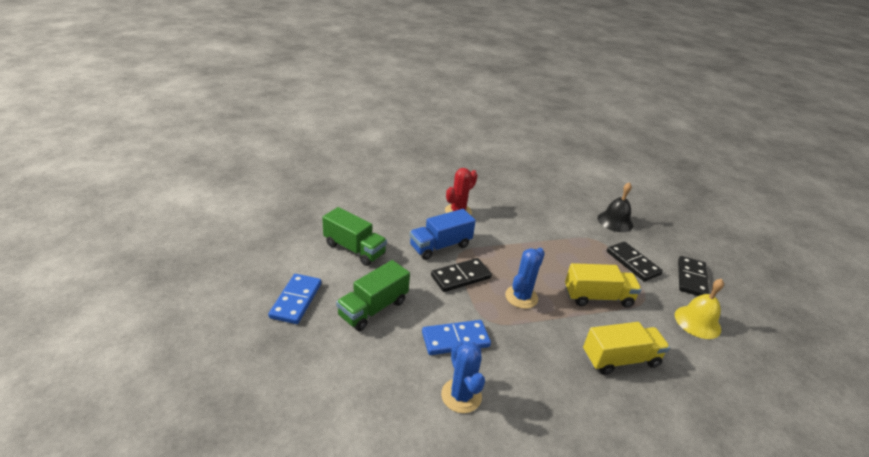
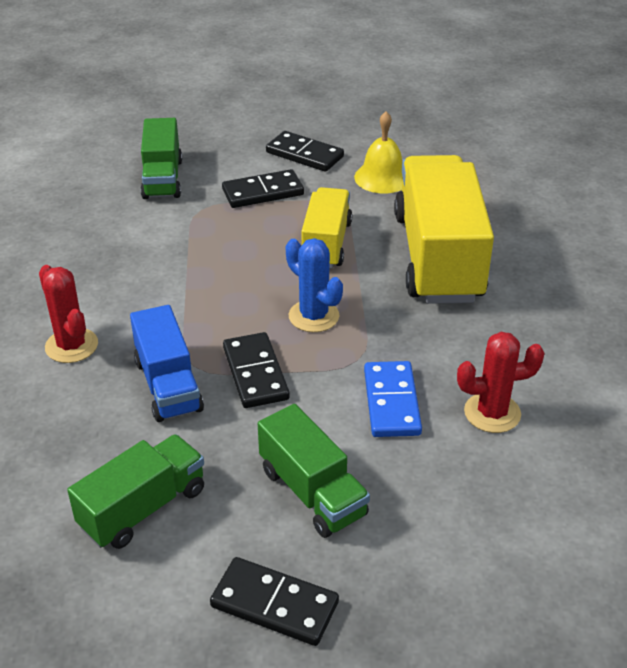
camera: 75 degrees left, 5 degrees up
(296, 300) = (274, 604): blue domino -> black domino
(461, 396) = (492, 413): blue cactus -> red cactus
(615, 221) = (162, 179): black bell -> green truck
(620, 359) = (438, 257): yellow truck -> yellow truck, size x1.80

